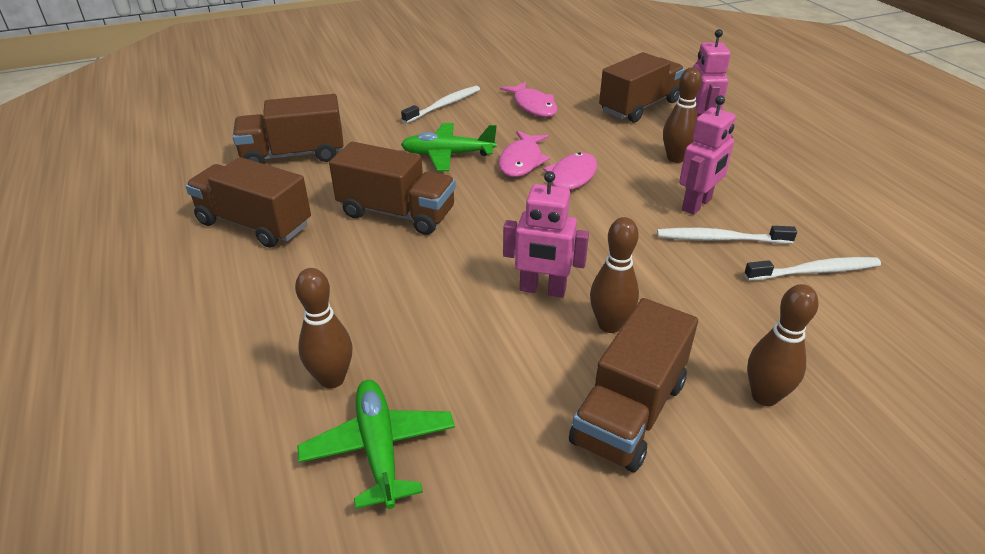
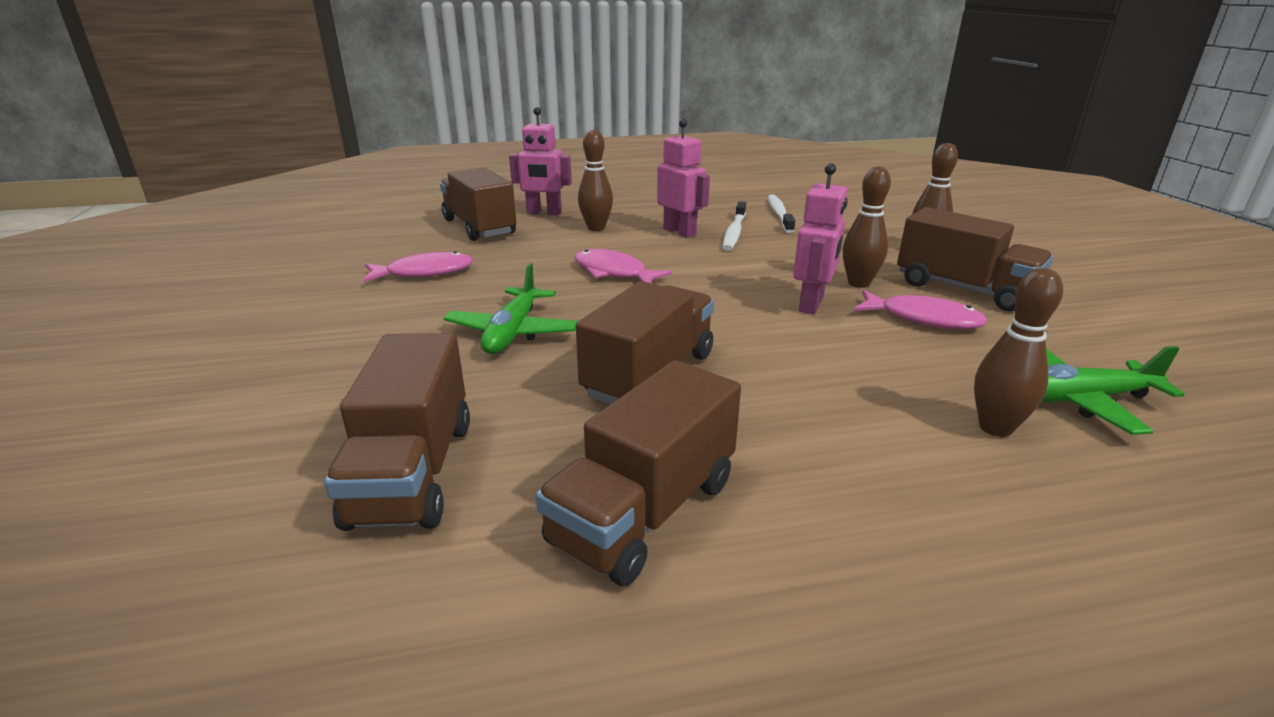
camera: 80 degrees left, 10 degrees down
(443, 105) = (360, 326): white toothbrush -> none
(522, 161) = (559, 291): pink fish -> pink fish (923, 319)

